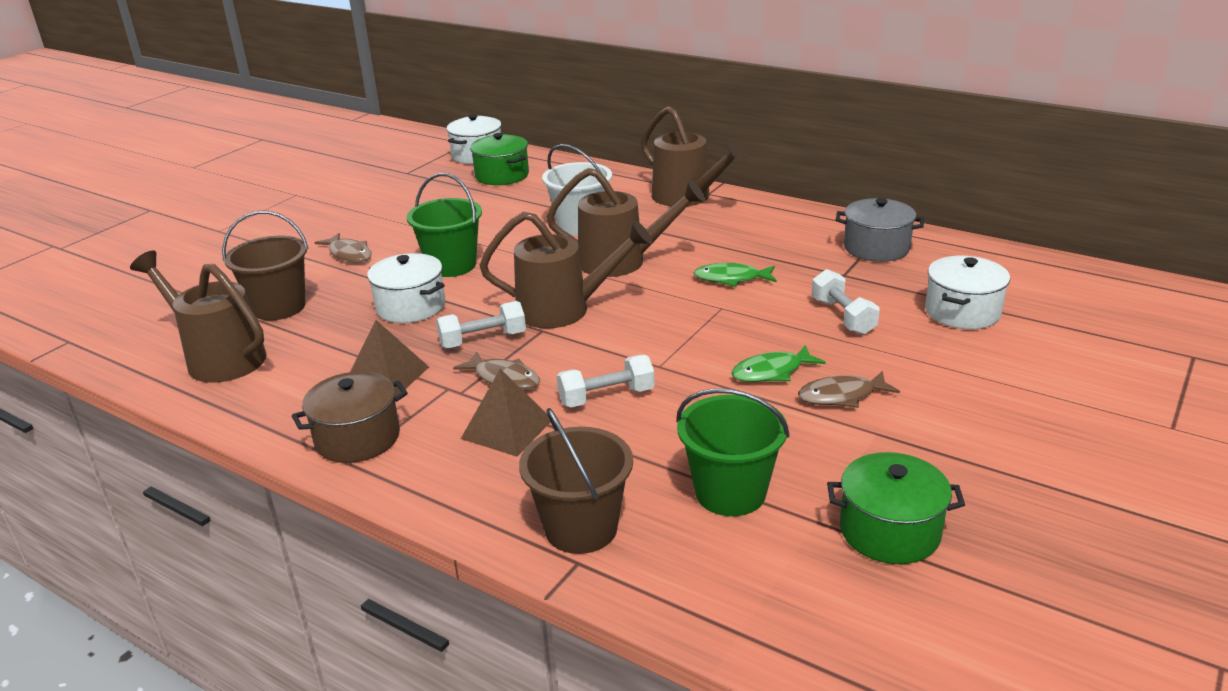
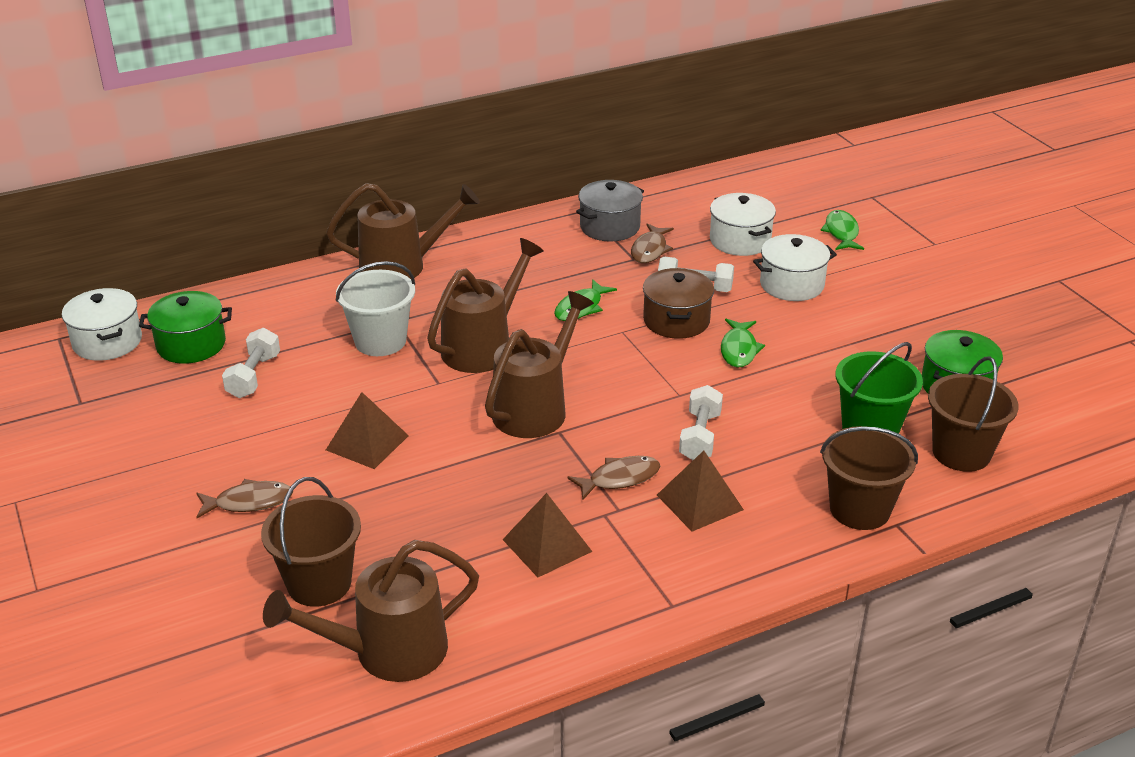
camera: 60 degrees left, 5 degrees up
(357, 438) = (637, 590): brown pot -> brown pot (676, 320)
(411, 307) = (426, 493): white pot -> white pot (791, 284)
(451, 265) = (367, 442): green bucket -> brown pyramid
(483, 340) = (540, 469): white dumbbell -> white dumbbell (254, 376)
(758, 573) = (961, 453): none -> brown bucket
(841, 396) = (797, 336): brown fish -> brown fish (650, 250)
(1082, 361) = (841, 232): none -> green fish

